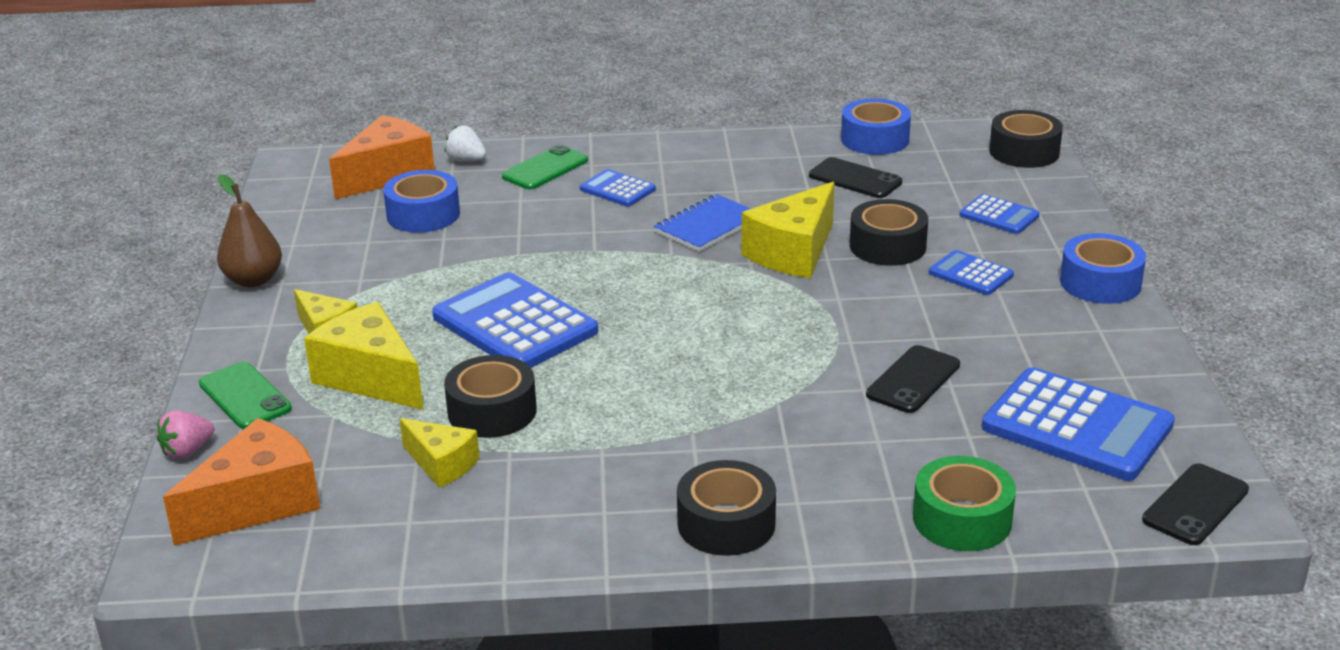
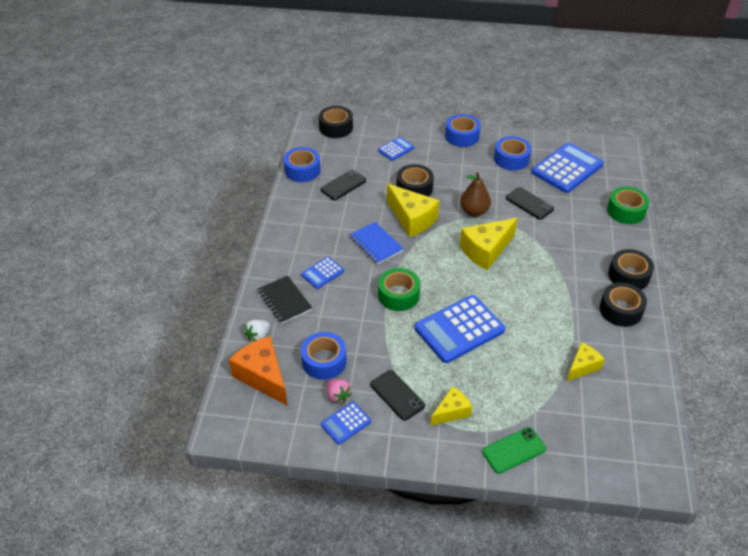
camera: 80 degrees left, 15 degrees up
(187, 451) = (564, 476): pink strawberry -> pink strawberry (338, 396)
(253, 280) = (383, 449): brown pear -> brown pear (474, 211)
(257, 503) = (612, 442): orange cheese -> none
(370, 377) = (502, 392): yellow cheese -> yellow cheese (486, 250)
(492, 411) = (539, 344): black tape -> black tape (620, 310)
(545, 169) = (284, 301): green phone -> black notebook
(585, 260) = (398, 295): none -> green tape
(970, 274) = (446, 169): blue calculator -> blue calculator (345, 423)
(1060, 348) = (511, 159): none -> blue tape
(1195, 505) = (618, 154): black phone -> black phone (397, 395)

